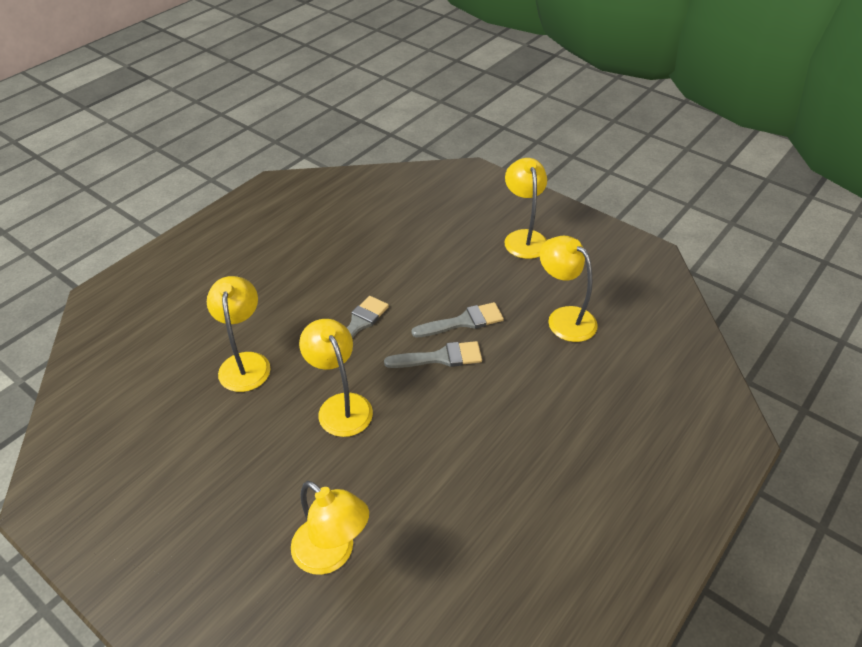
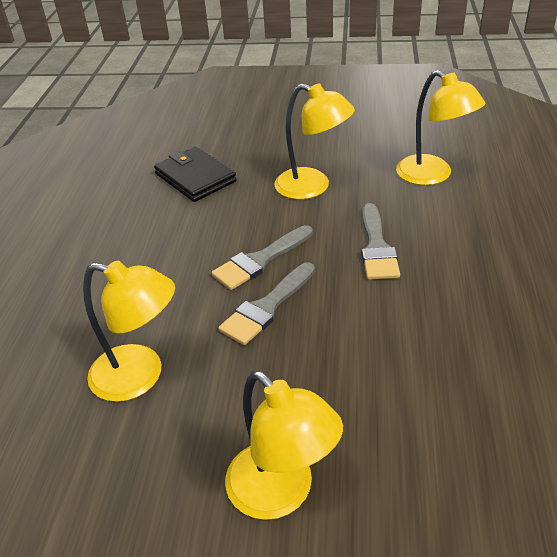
camera: 150 degrees right, 5 degrees down
(332, 554) = (228, 126): yellow lamp -> none
(424, 482) = (195, 177): none -> black wallet

